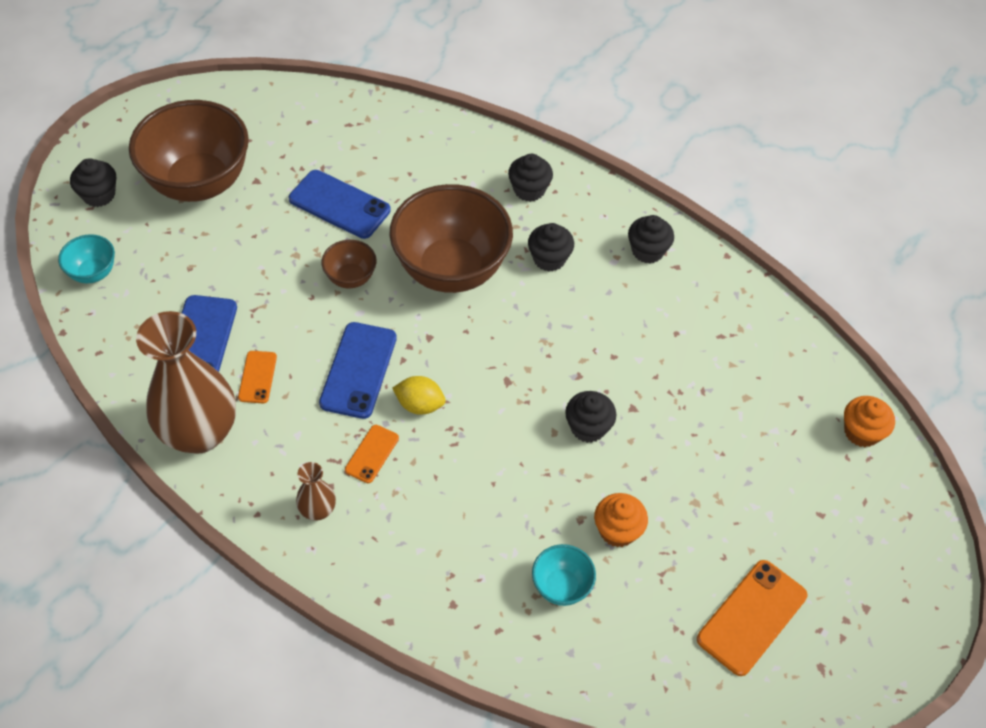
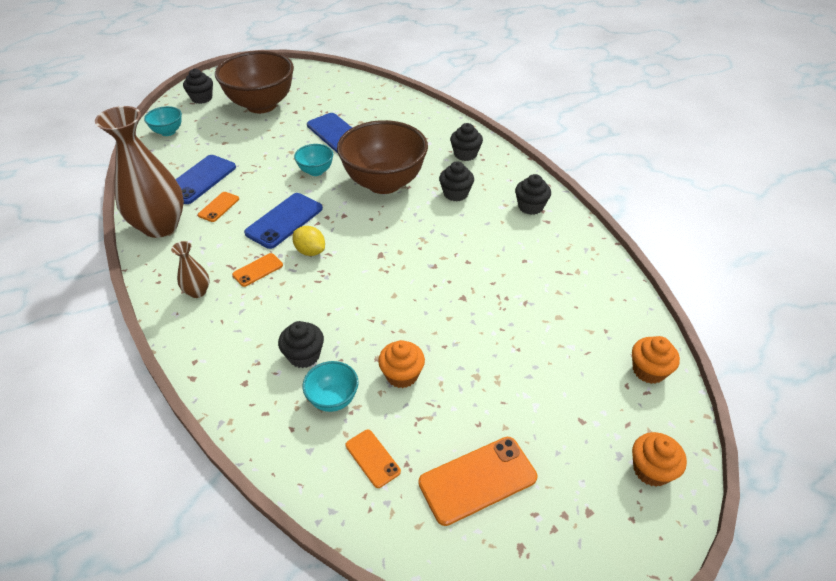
camera: 25 degrees right, 10 degrees down
(350, 278) = (316, 171): brown bowl -> turquoise bowl
(588, 427) = (421, 299): black cupcake -> black cupcake (304, 355)
(639, 635) = (372, 458): none -> orange phone
(904, 542) = (651, 470): none -> orange cupcake

